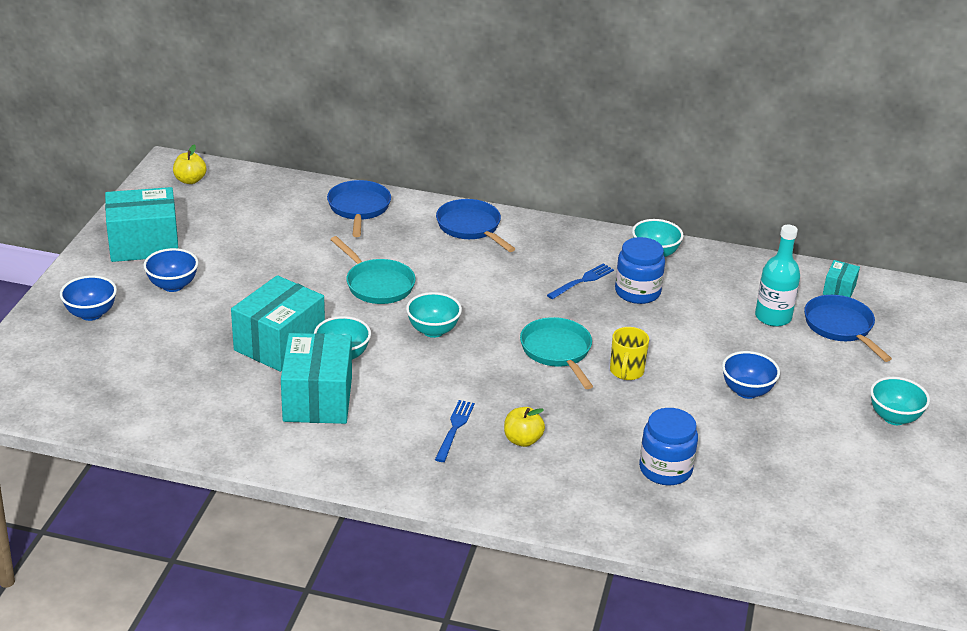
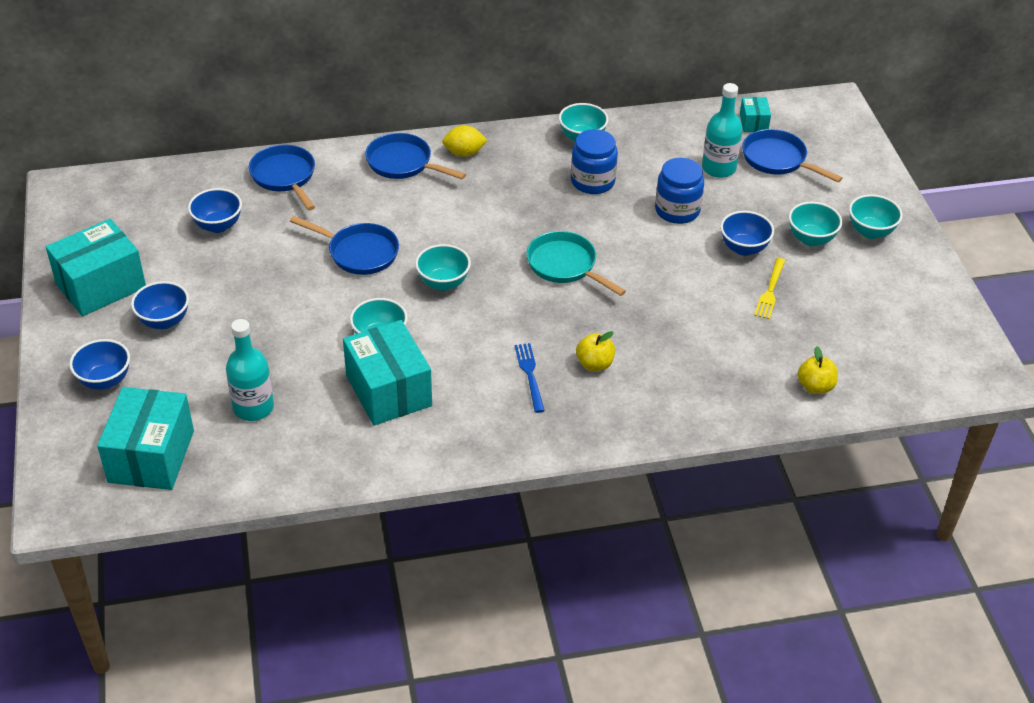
camera: 25 degrees left, 10 degrees up
(190, 180) = (95, 199): yellow apple -> yellow apple (815, 387)
(193, 373) = (253, 407): none -> turquoise bottle
(273, 228) = (218, 225): none -> blue bowl
(279, 343) = (312, 346): turquoise box -> turquoise box (151, 456)
(377, 284) = (359, 252): turquoise pan -> blue pan
(533, 235) = (464, 153): none -> yellow lemon
(582, 281) = (538, 186): blue fork -> none
(626, 371) = (635, 264): yellow mug -> none
(665, 469) = (728, 347): blue jar -> blue jar (677, 210)
(746, 436) = (770, 291): none -> yellow fork
(824, 405) = (811, 239): none -> turquoise bowl

